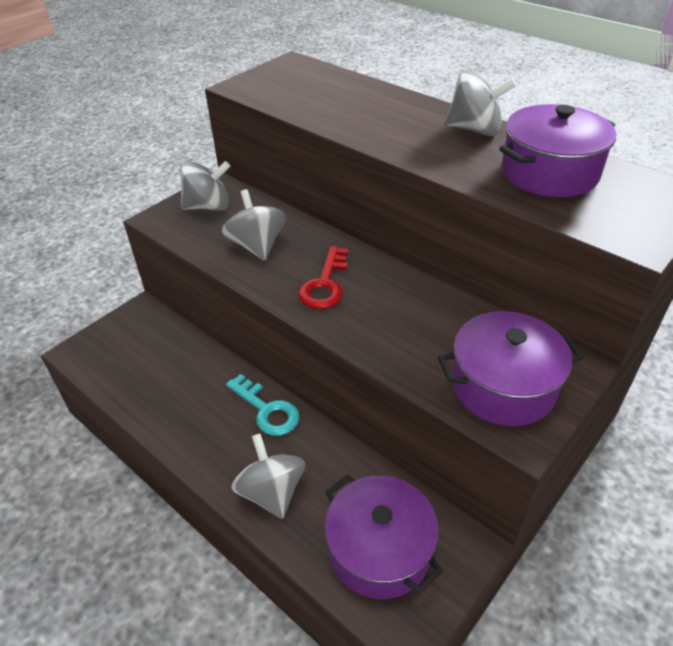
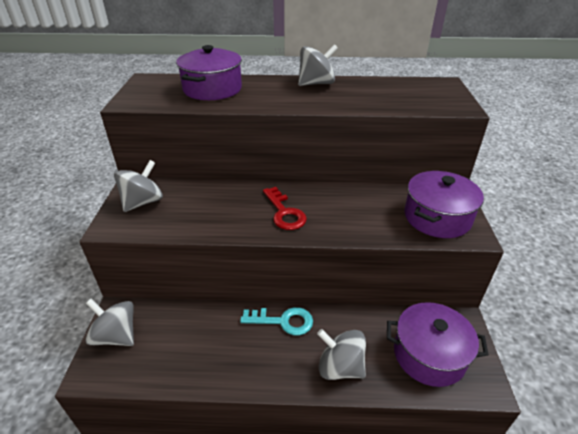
camera: 40 degrees left, 5 degrees down
(257, 246) = (211, 211): grey spinning top -> grey spinning top (116, 336)
(549, 173) = (382, 92): purple pot -> purple pot (212, 89)

